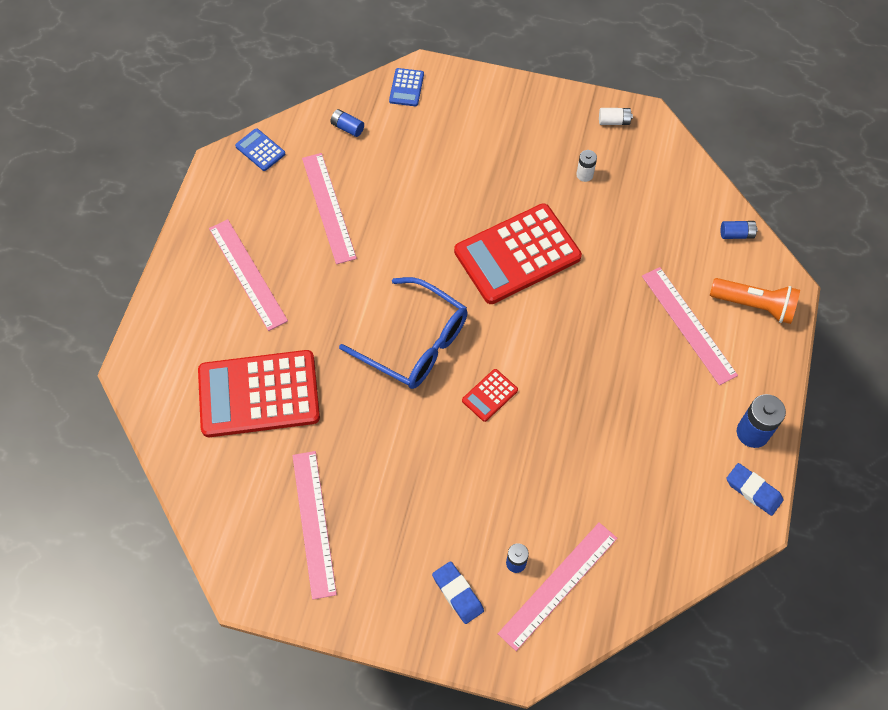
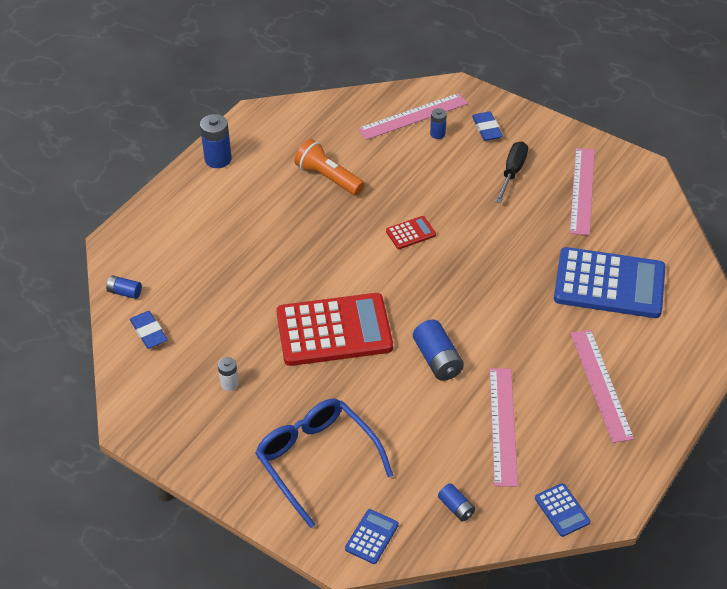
camera: 160 degrees left, 15 degrees down
(259, 394) = (609, 284): red calculator -> blue calculator
(404, 527) = (512, 172): none -> black screwdriver
(408, 254) = (437, 359): none -> blue battery
(415, 343) = (458, 285): blue glasses -> blue glasses (316, 460)
(614, 121) = (166, 429): white battery -> none
(688, 325) = (217, 237): pink ruler -> none
(753, 490) = (242, 129): blue eraser -> blue eraser (149, 332)
(754, 305) = (152, 236): orange flashlight -> orange flashlight (328, 178)

